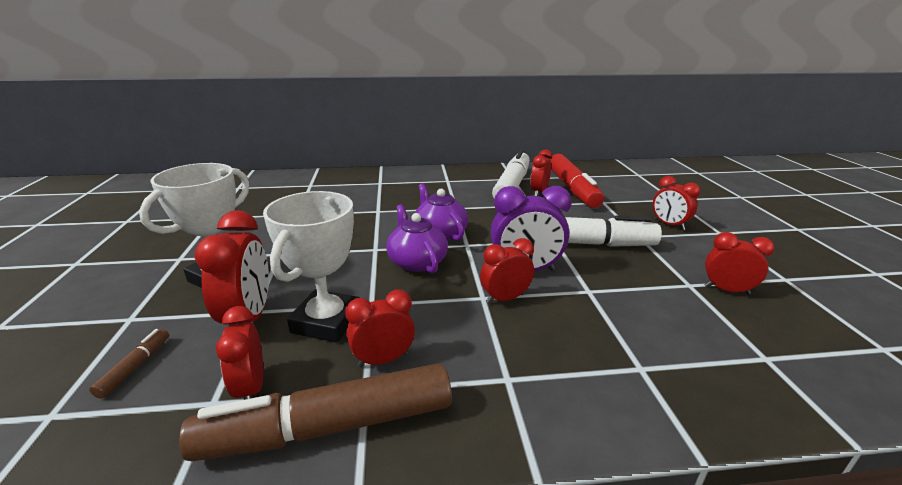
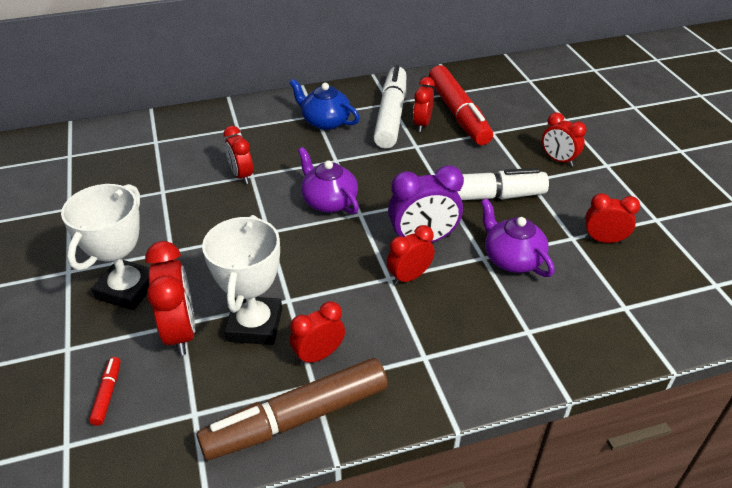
camera: 10 degrees left, 15 degrees up
(135, 367) = (107, 394): brown marker -> red marker
(251, 388) = (219, 397): red clock -> red clock (241, 175)
(416, 262) = (315, 243): purple teapot -> purple teapot (511, 258)
(454, 185) = (325, 122): none -> blue teapot

